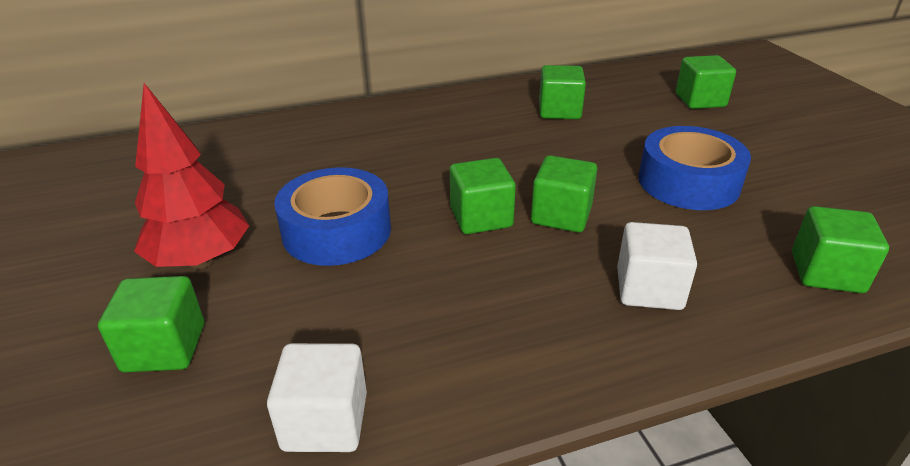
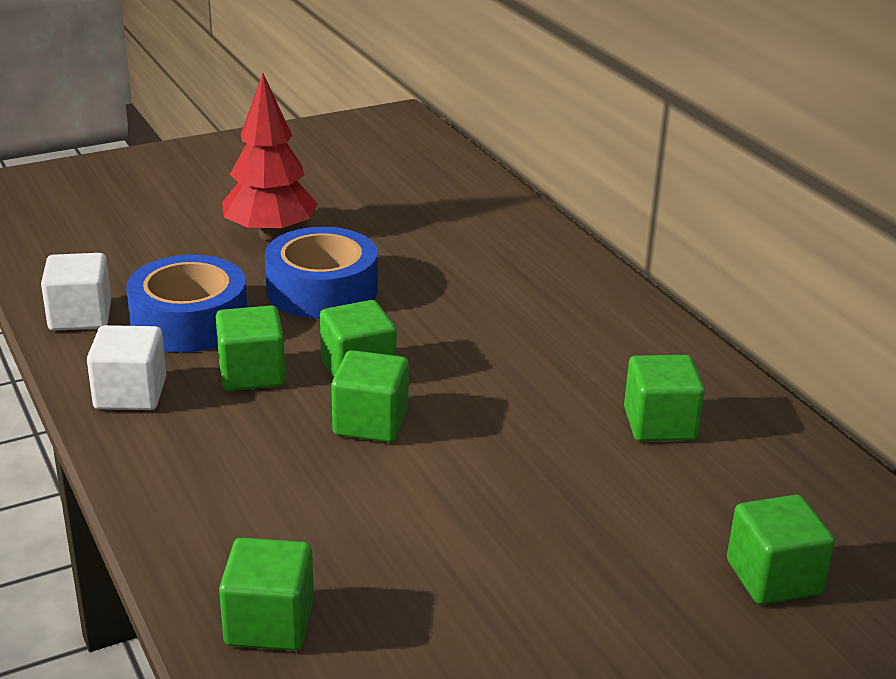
camera: 80 degrees right, 5 degrees down
(164, 347) = (162, 242): green cube -> green cube (252, 374)
(649, 289) = (234, 478): white cube -> white cube (130, 394)
(688, 182) = (472, 531): blue tape -> blue tape (189, 321)

